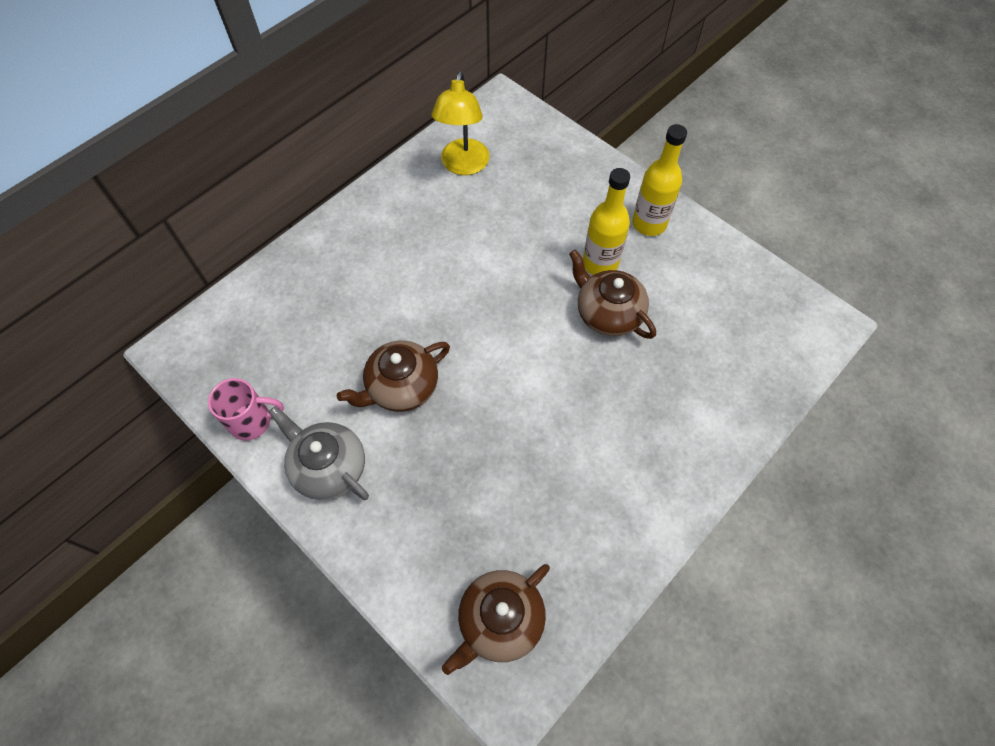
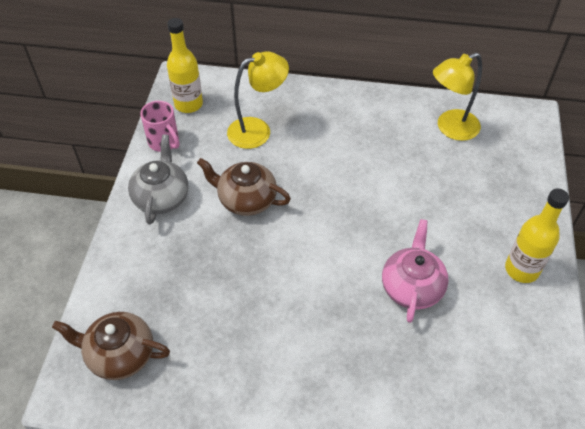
camera: 55 degrees right, 10 degrees down
(319, 321) = (258, 130): none -> yellow lamp
(600, 263) = (451, 257): yellow bottle -> yellow bottle (188, 104)
(608, 313) = (412, 287): brown teapot -> pink teapot

